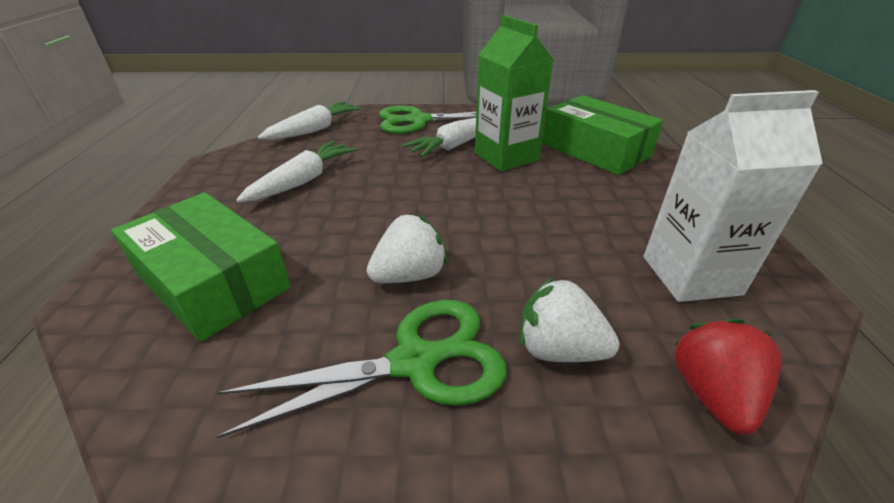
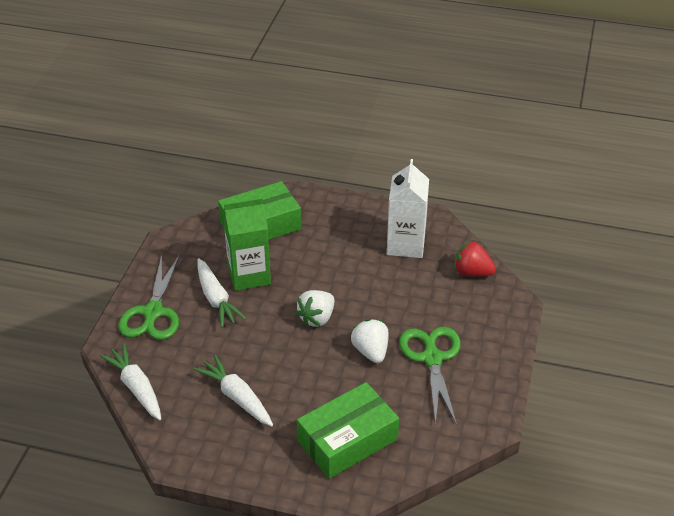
camera: 75 degrees left, 5 degrees up
(558, 349) = (438, 309): white strawberry -> white strawberry (317, 318)

